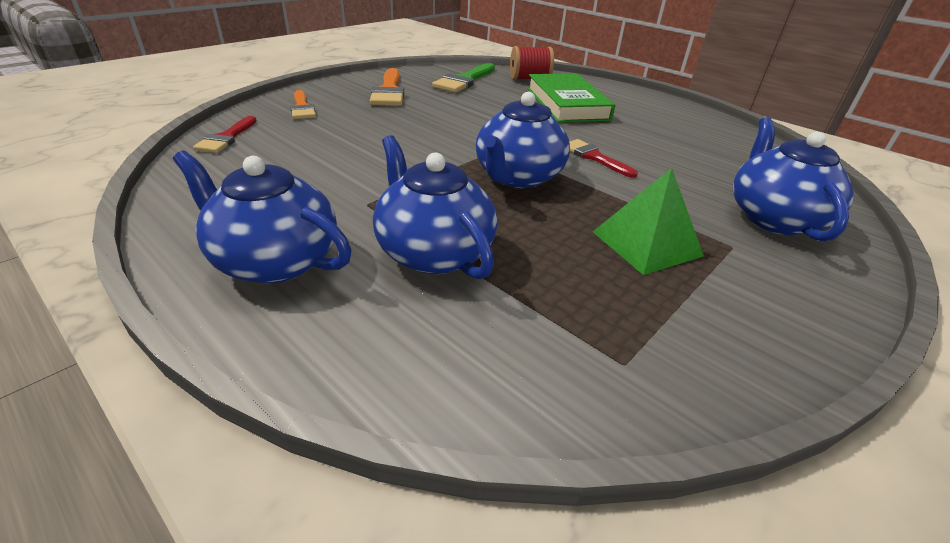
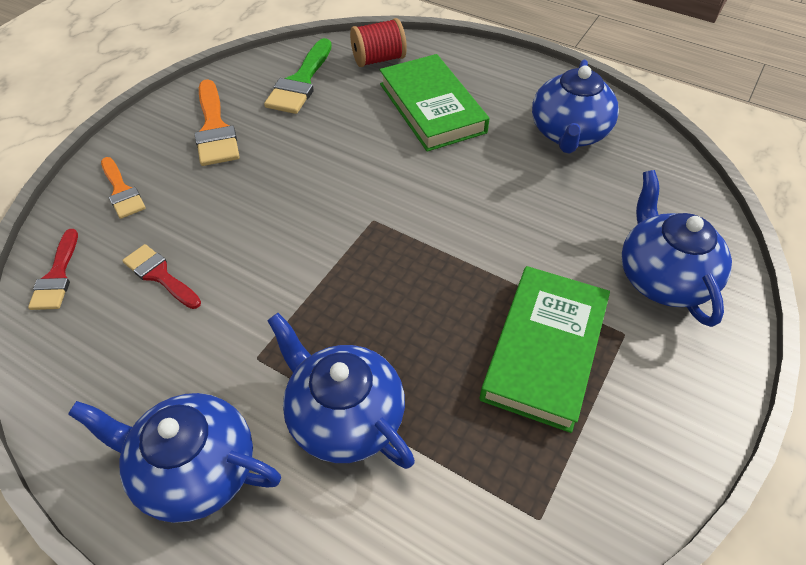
camera: 10 degrees left, 15 degrees up
(517, 177) = (402, 270): blue teapot -> blue teapot (568, 133)
(594, 157) = (477, 213): red brush -> red brush (159, 275)
(646, 243) = (544, 350): green pyramid -> green book

